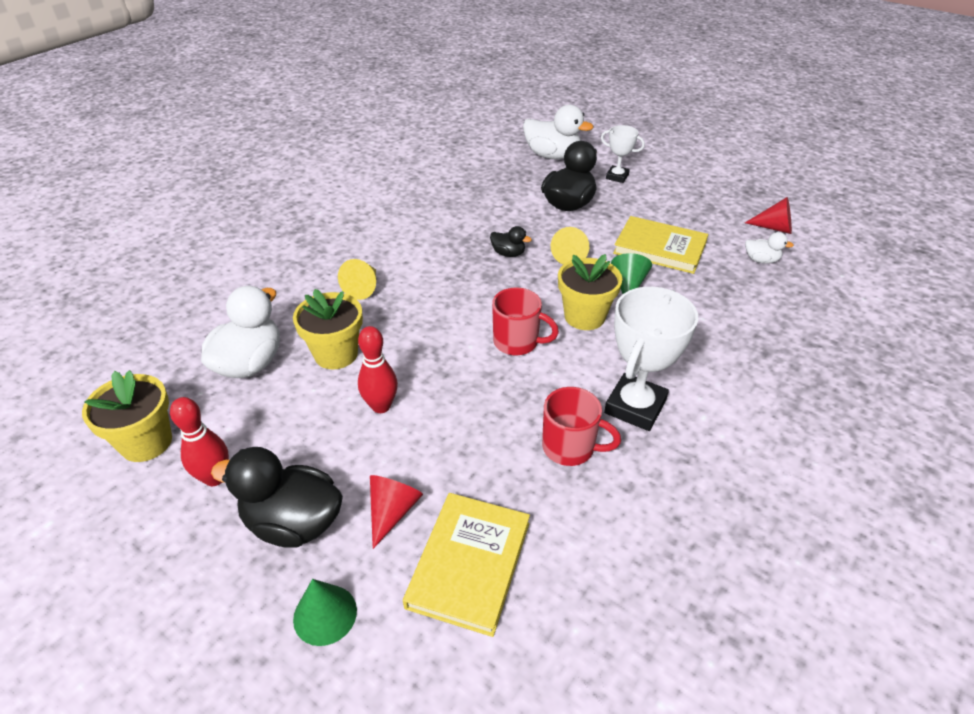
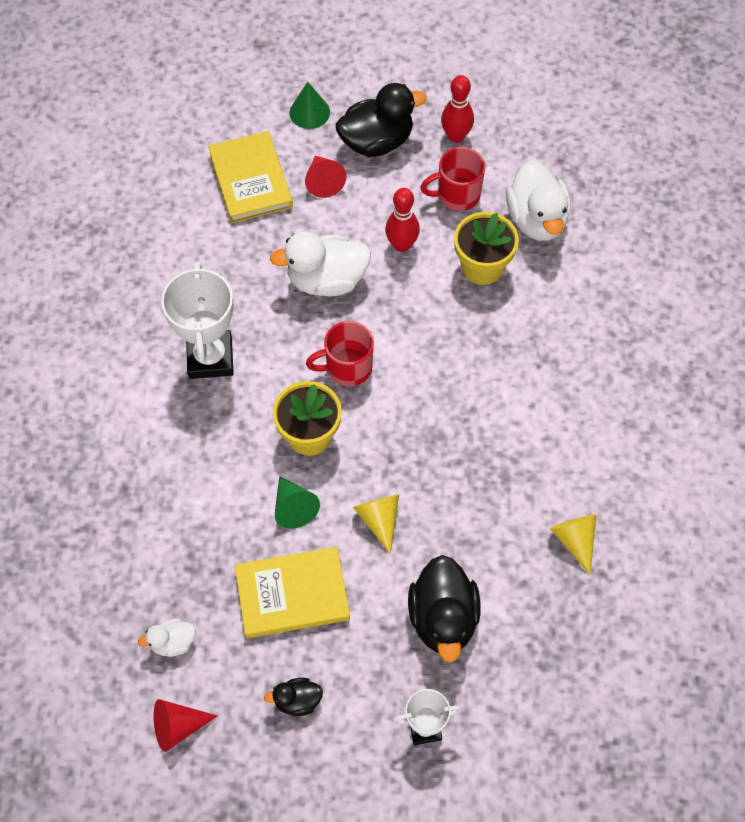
camera: 145 degrees right, 20 degrees up
(146, 442) = (529, 129): yellow flower pot -> none
(363, 288) = (535, 347): yellow cone -> yellow cone (575, 540)
(508, 253) = (443, 481): black duck -> black duck (297, 701)
(552, 156) = (542, 729): white duck -> white duck (326, 280)
(570, 447) = (239, 293): red mug -> red mug (457, 195)

